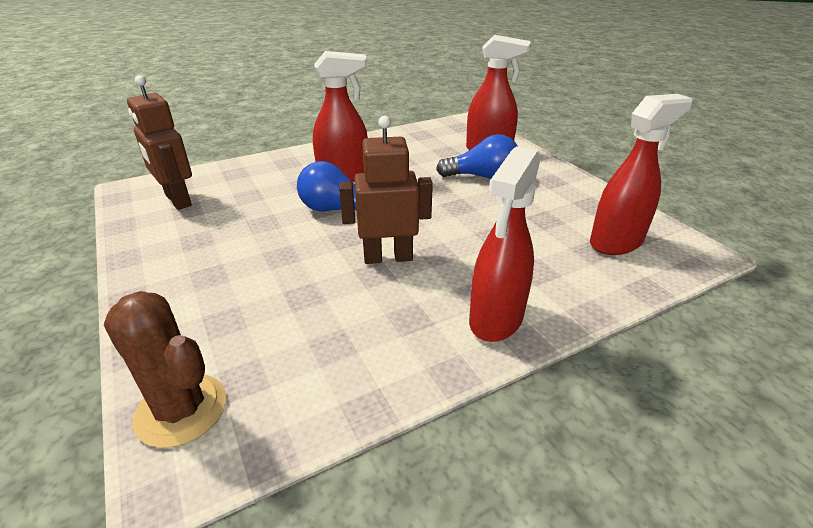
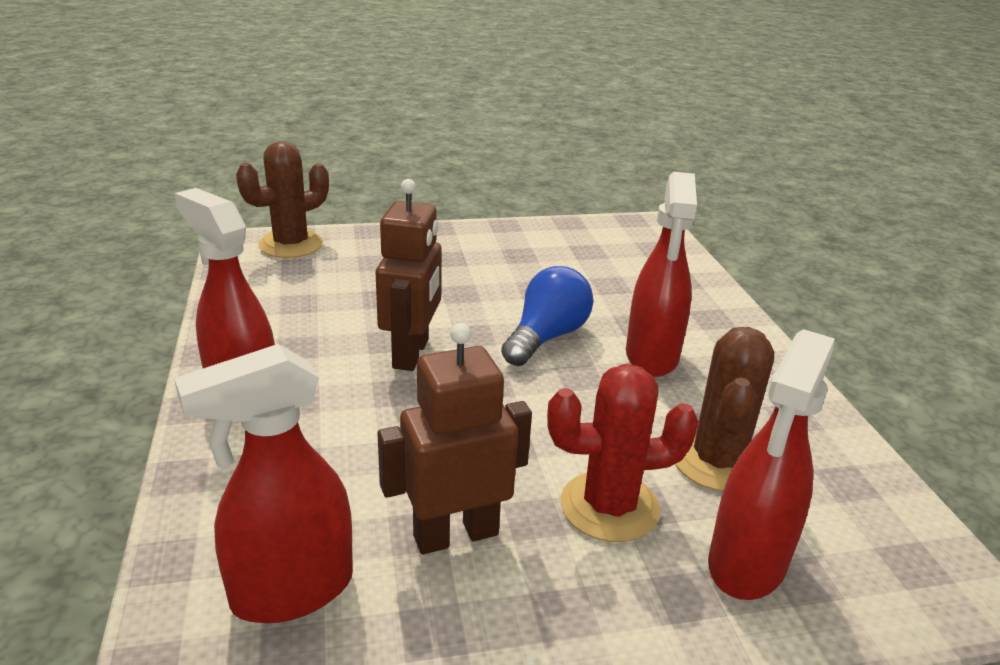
camera: 105 degrees right, 5 degrees down
(177, 200) = (613, 246): brown robot -> brown robot (455, 534)
(429, 157) = (717, 461): none -> brown cactus
(482, 177) = (609, 507): blue light bulb -> red cactus
(616, 242) = (291, 591): red spray bottle -> red spray bottle turned 75 degrees clockwise

